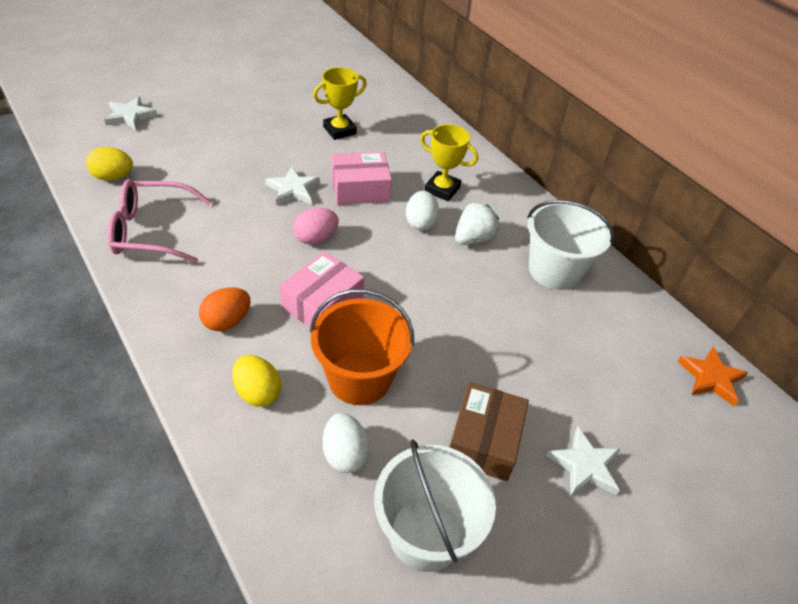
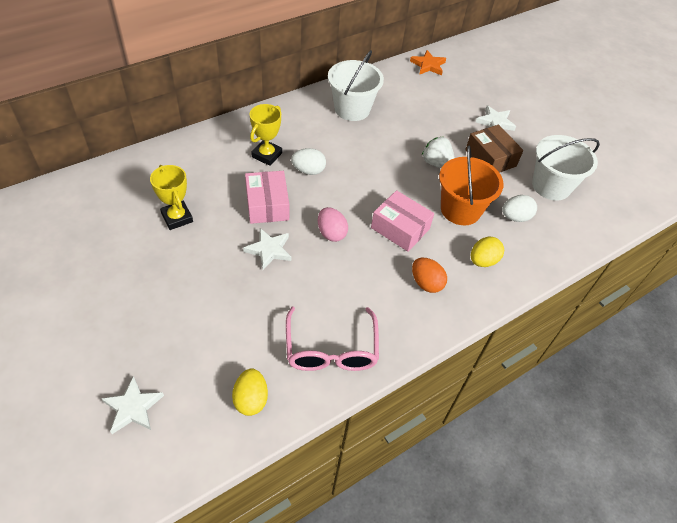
camera: 90 degrees left, 5 degrees up
(473, 238) = (324, 144): white strawberry -> white strawberry (436, 164)
(484, 440) = (490, 158): brown box -> brown box turned 45 degrees clockwise

